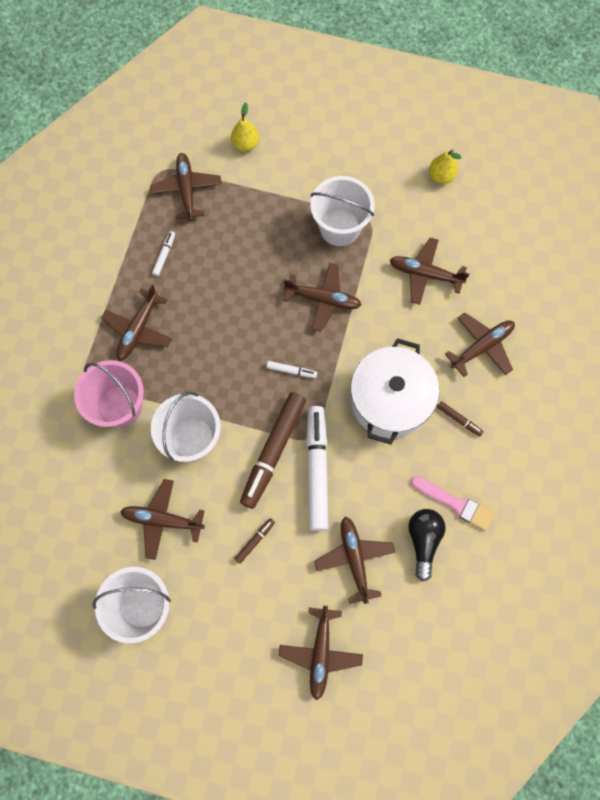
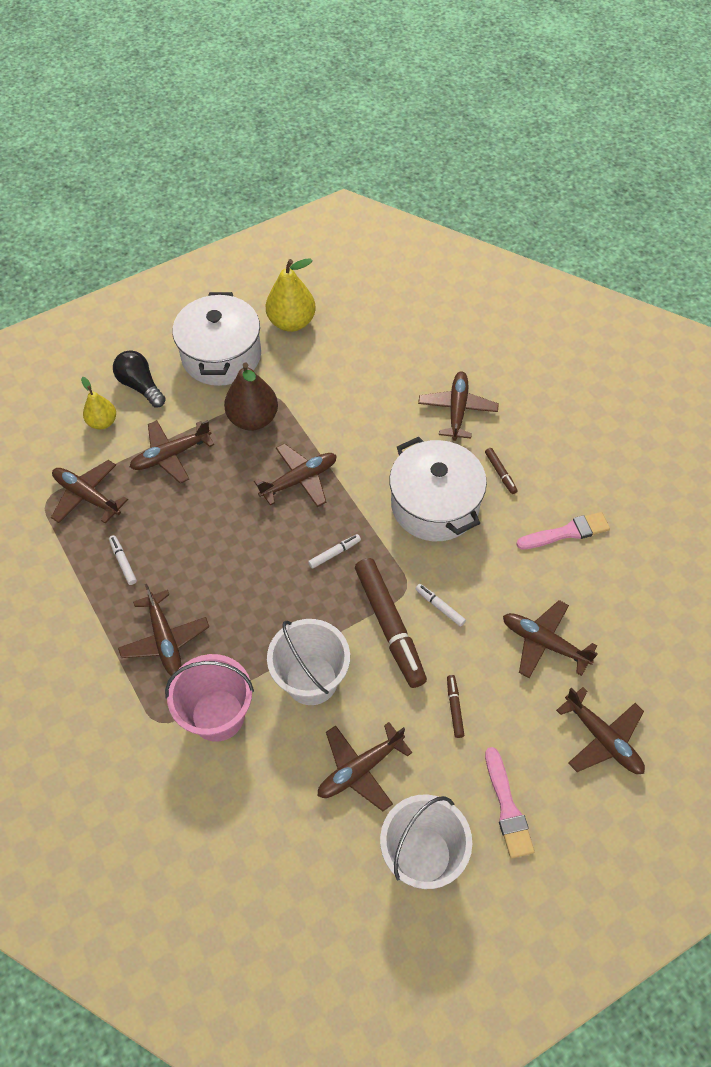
camera: 45 degrees left, 15 degrees down
(218, 630) = (507, 807): none -> pink brush
(316, 470) = (440, 607): white marker -> white marker, size x0.43
(340, 227) = (253, 419): white bucket -> brown pear
(367, 161) = (221, 356): none -> white pot
(423, 540) = (576, 579): black light bulb -> black light bulb (140, 386)
(425, 274) = (357, 396): brown plane -> brown plane (171, 455)
(441, 176) = (291, 322): yellow pear -> yellow pear, size x1.63
(458, 419) = (500, 473): brown marker -> brown marker turned 75 degrees clockwise

